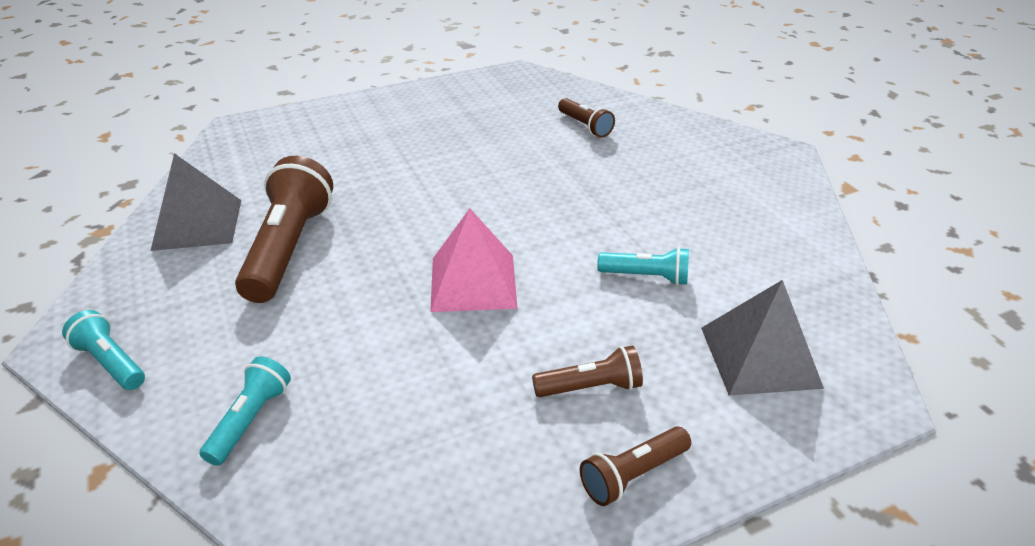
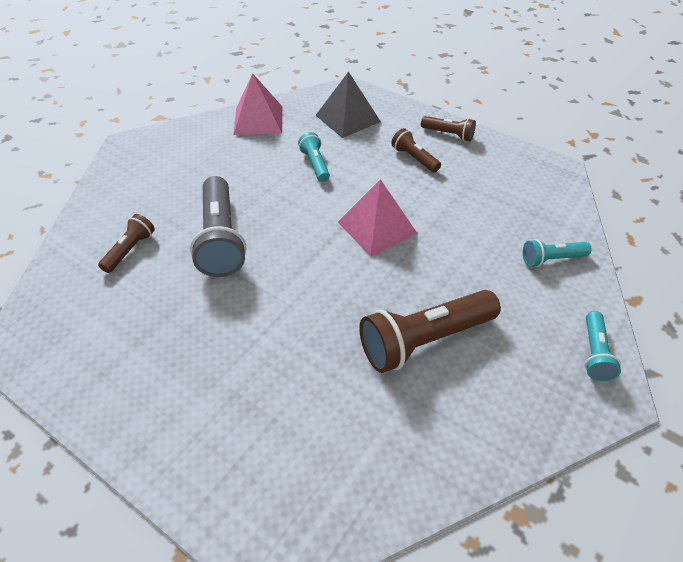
camera: 120 degrees left, 10 degrees up
(198, 224) = (451, 429): grey pyramid -> none
(556, 173) = (221, 239): none -> grey flashlight
(797, 260) = (258, 120): none -> pink pyramid

